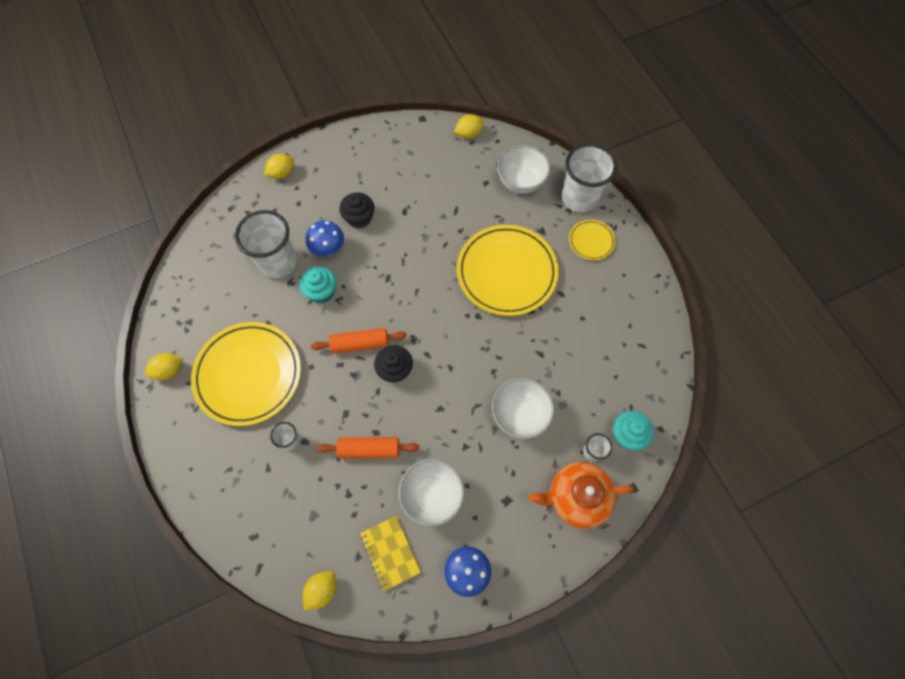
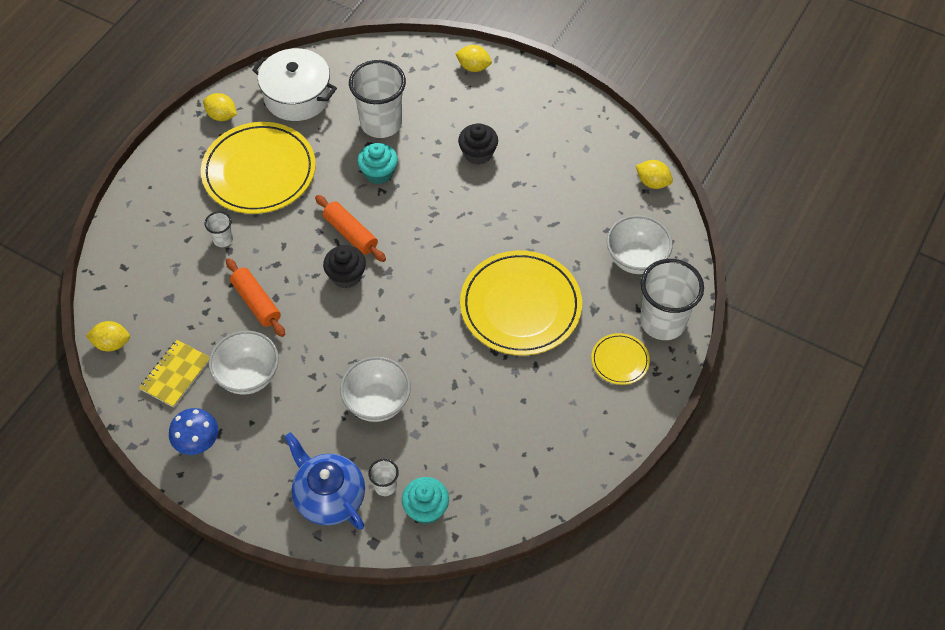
camera: 55 degrees right, 10 degrees down
(201, 304) = (297, 96): none -> white pot
(329, 249) = (425, 151): blue mushroom -> none
(576, 497) = (329, 497): orange teapot -> blue teapot

